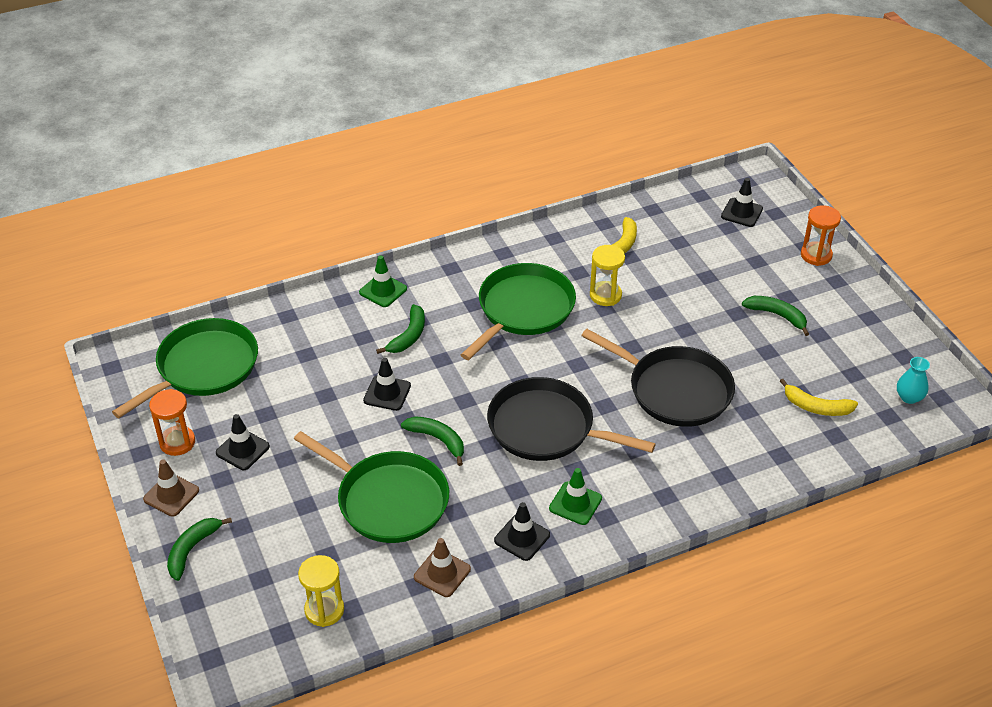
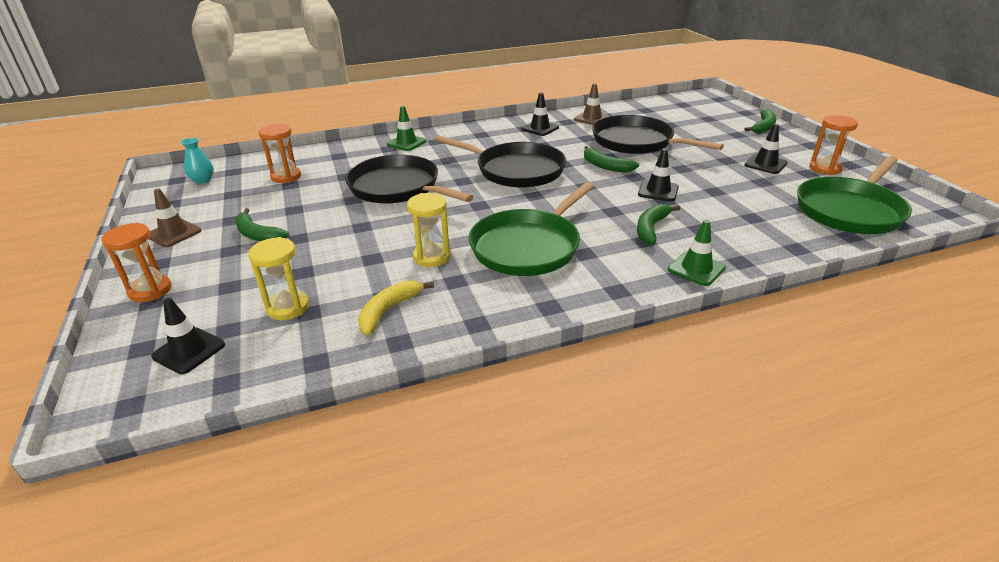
camera: 175 degrees left, 10 degrees down
(171, 495) = (802, 146): brown traffic cone -> brown traffic cone (174, 233)
(324, 610) = (661, 109): yellow hourglass -> yellow hourglass (288, 307)
(388, 500) = (636, 142): green pan -> black pan
(575, 503) = (501, 139): green traffic cone -> green traffic cone (406, 143)
(816, 407) = (286, 177): yellow banana -> orange hourglass

